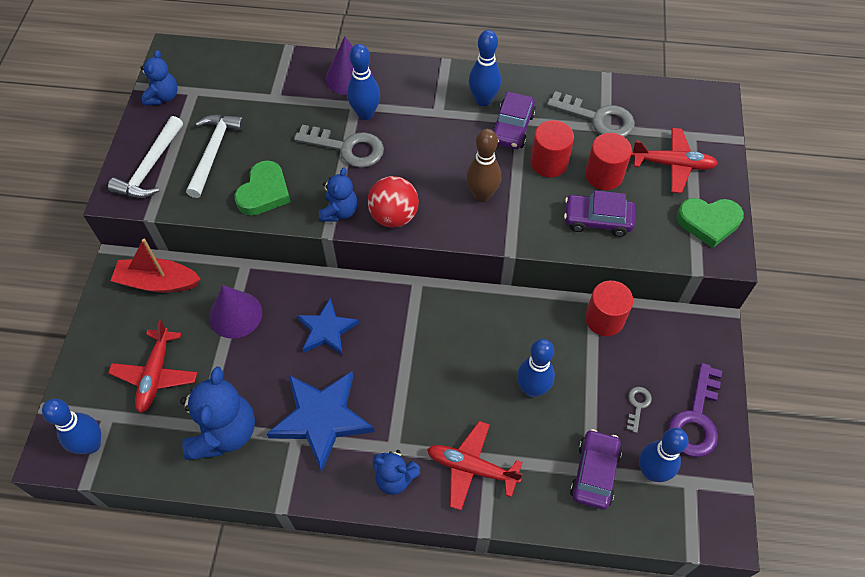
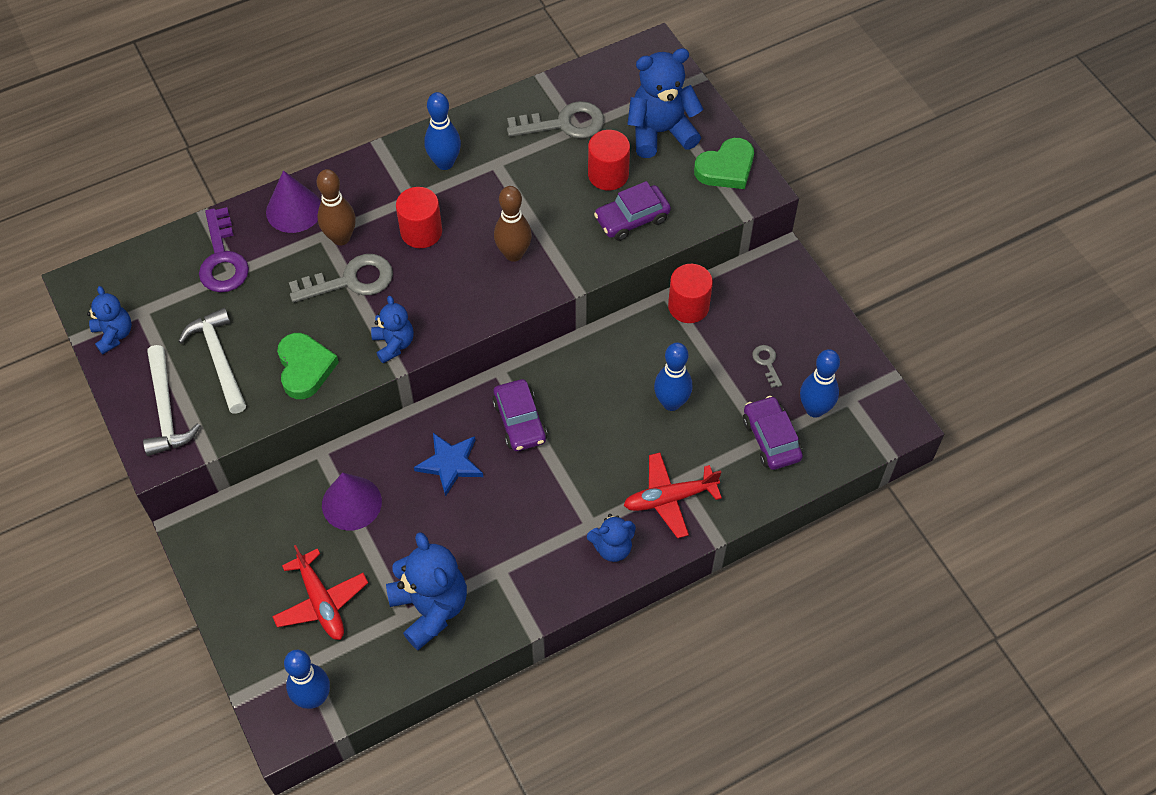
camera: 35 degrees left, 0 degrees up
(158, 282) = (247, 521): red boat -> none
(322, 419) = (509, 541): blue star -> none
(365, 114) = (341, 238): blue bowling pin -> brown bowling pin
(394, 216) = (448, 319): red ball -> none
(512, 128) = (492, 175): purple car -> purple car (519, 421)
(549, 163) = (551, 190): red cylinder -> red cylinder (421, 232)
(672, 165) = (660, 132): red plane -> blue teddy bear
(695, 419) = (819, 345): purple key -> purple key (222, 259)

